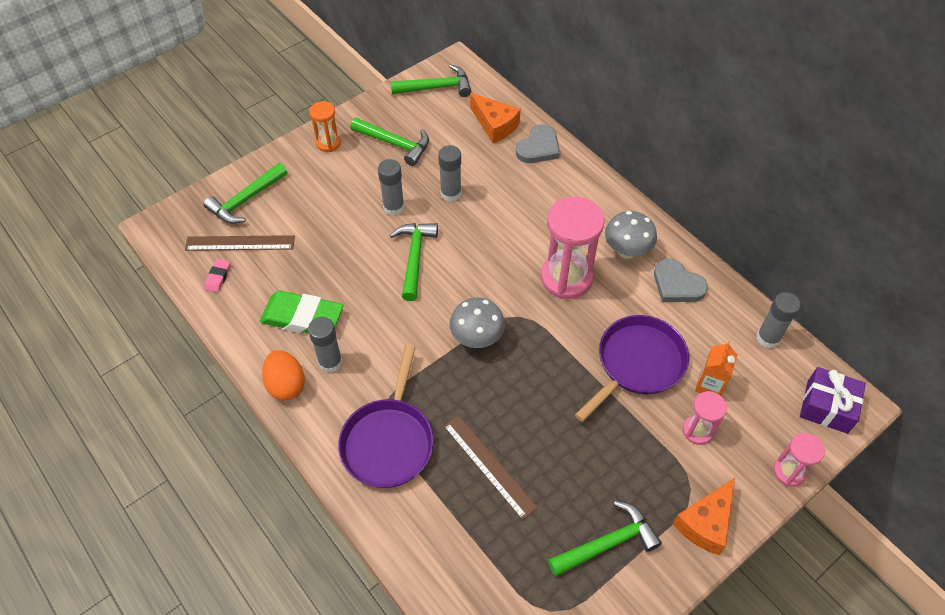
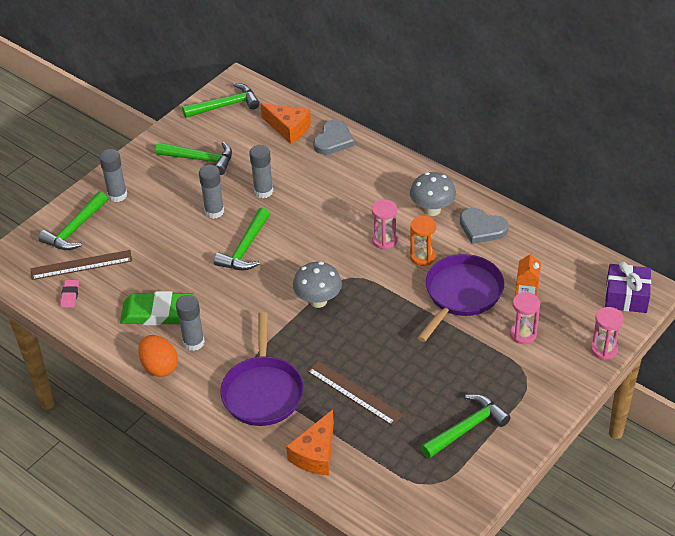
camera: 10 degrees left, 10 degrees down
(328, 143) = (137, 169): orange hourglass -> orange hourglass (422, 257)
(415, 258) = (245, 248): green hammer -> green hammer turned 150 degrees counterclockwise
(566, 278) = (384, 240): pink hourglass -> pink hourglass, size x0.53
(705, 523) = (543, 398): orange cheese -> orange cheese (316, 454)
(768, 338) = (567, 255): grey glue stick -> grey glue stick (117, 195)

